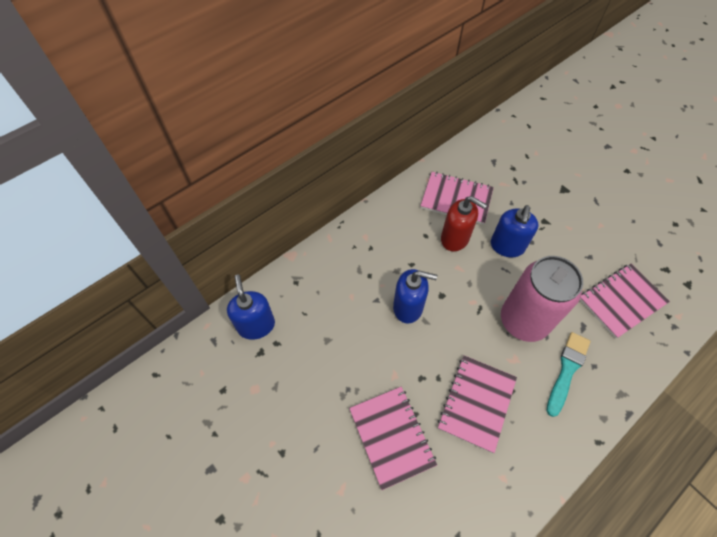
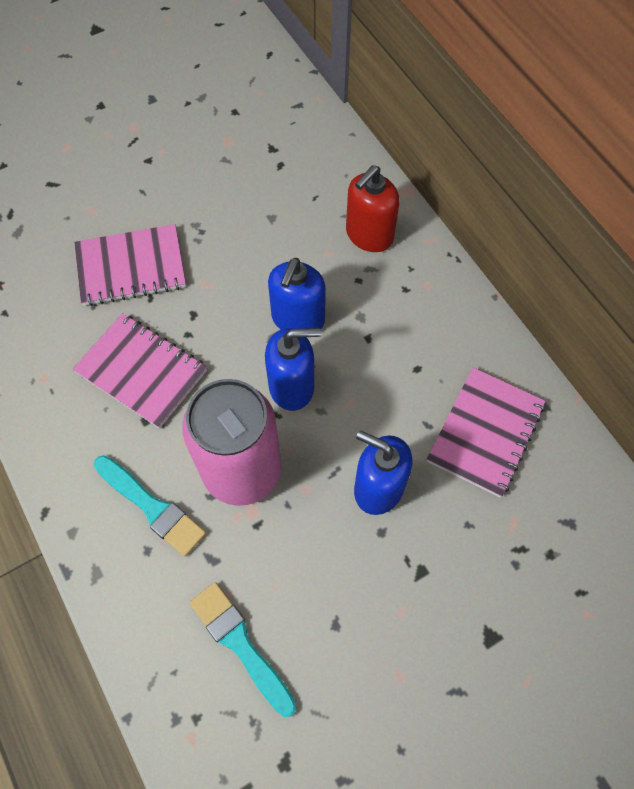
camera: 100 degrees right, 5 degrees up
(256, 325) = (309, 146): blue soap dispenser -> blue soap dispenser (292, 386)
(455, 238) = (405, 410): red soap dispenser -> red soap dispenser (369, 235)
(621, 301) = (240, 644): pink notebook -> turquoise brush

